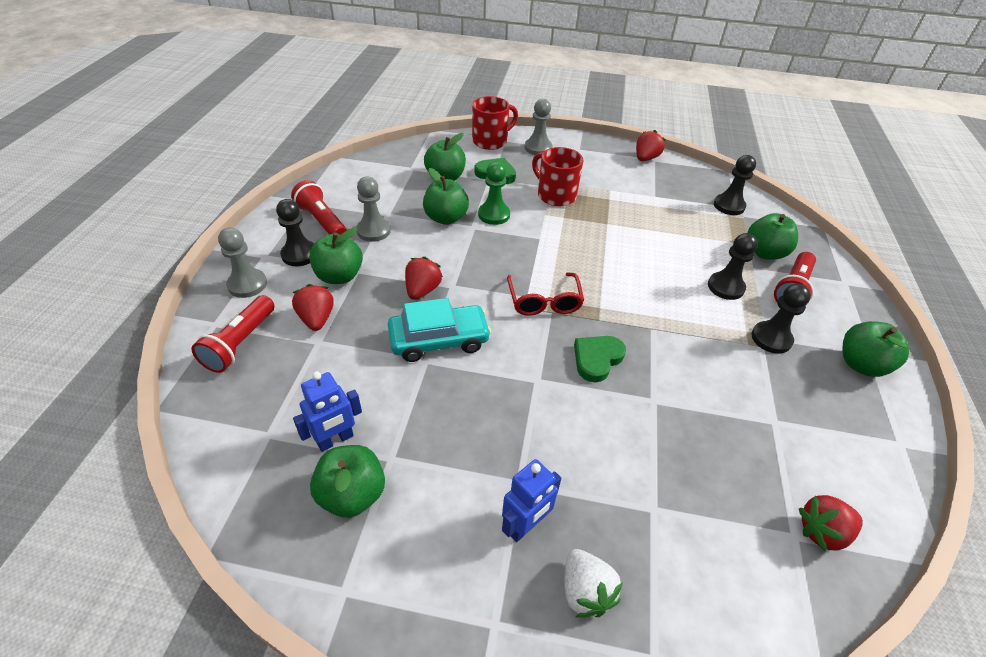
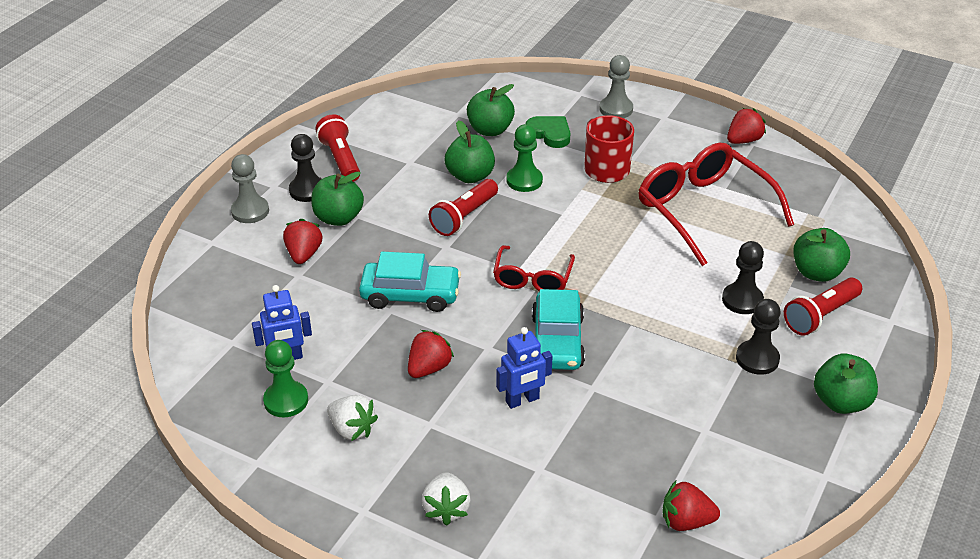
camera: 20 degrees right, 5 degrees down
(240, 343) = (229, 263): red flashlight -> red flashlight (464, 217)
(352, 495) = (286, 400): green apple -> green pawn
(373, 231) = (389, 178): grey pawn -> none
(422, 290) = (414, 246): red strawberry -> red strawberry (429, 368)
(439, 513) = (352, 429): none -> white strawberry
(491, 141) = (563, 93): red mug -> none
(525, 525) = (419, 454): blue robot -> blue robot (522, 400)
(597, 359) = (557, 341): green heart -> turquoise car
(649, 216) = (703, 210): none -> red glasses
(729, 206) = (811, 213): black pawn -> none

